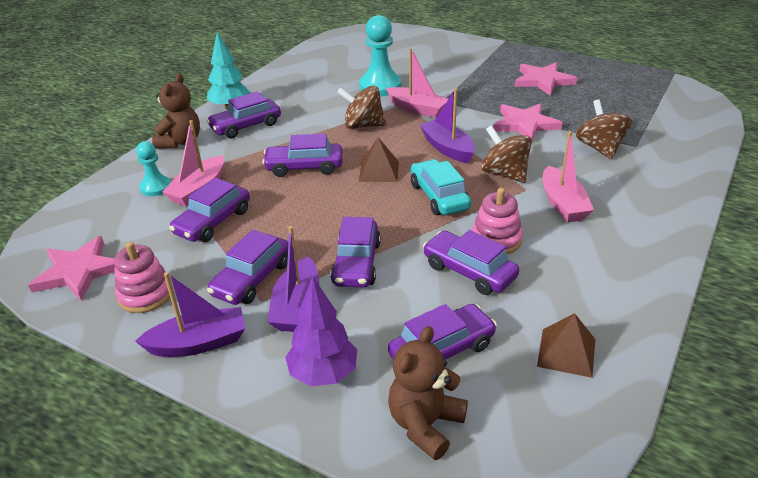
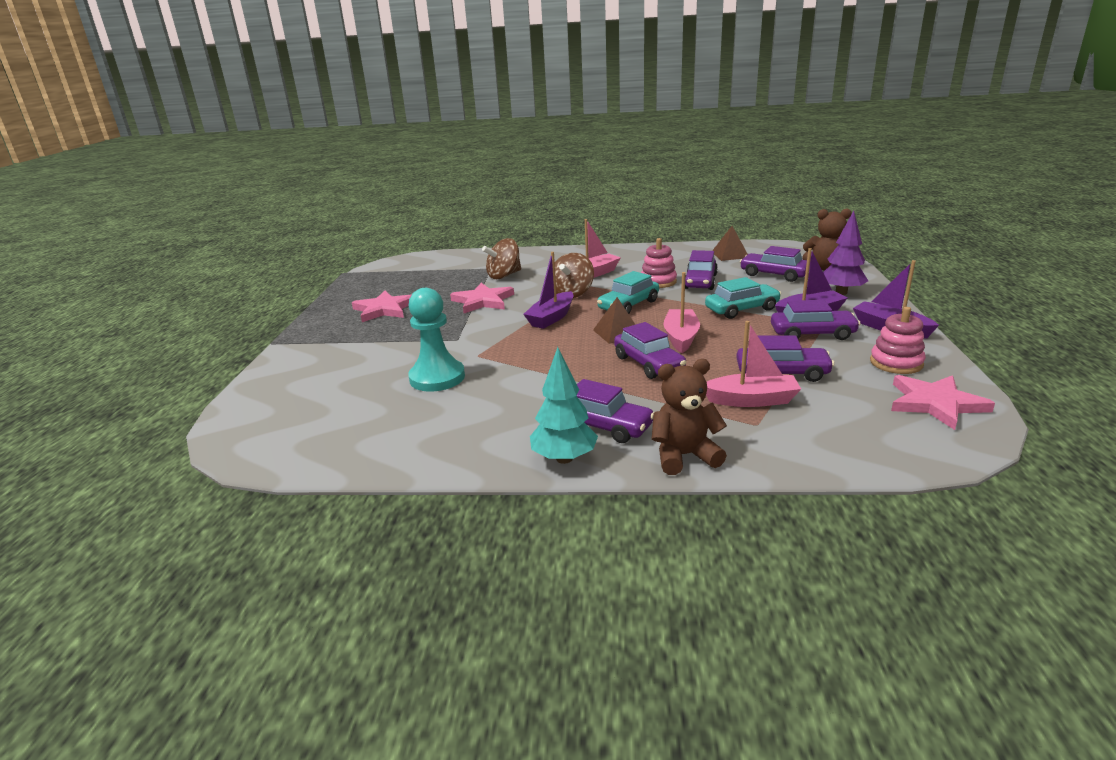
camera: 115 degrees left, 10 degrees down
(156, 187) = (783, 426): turquoise pawn -> none
(356, 263) = (742, 309): purple car -> turquoise car
(363, 125) = (540, 361): brown spinning top -> none
(417, 109) = (483, 346): pink boat -> pink boat (681, 337)

